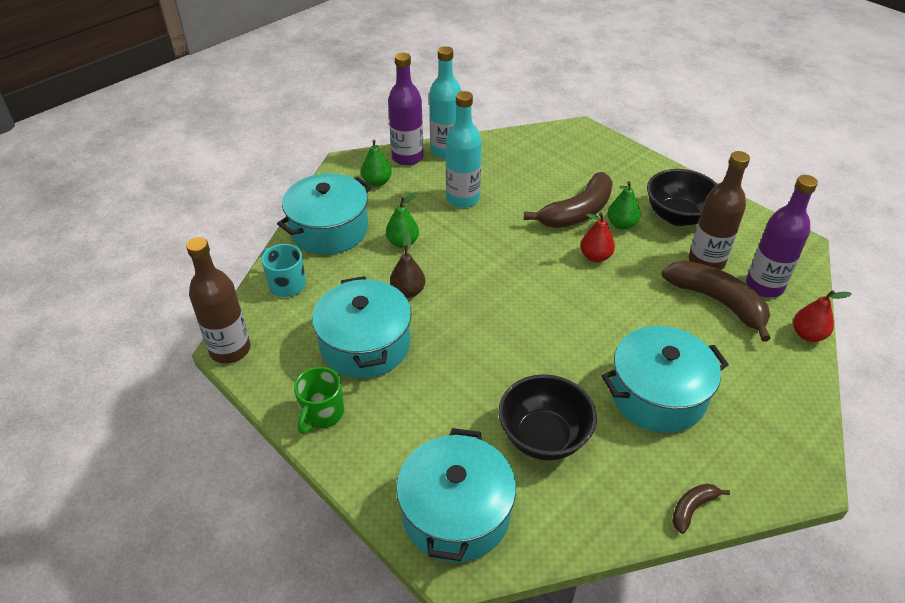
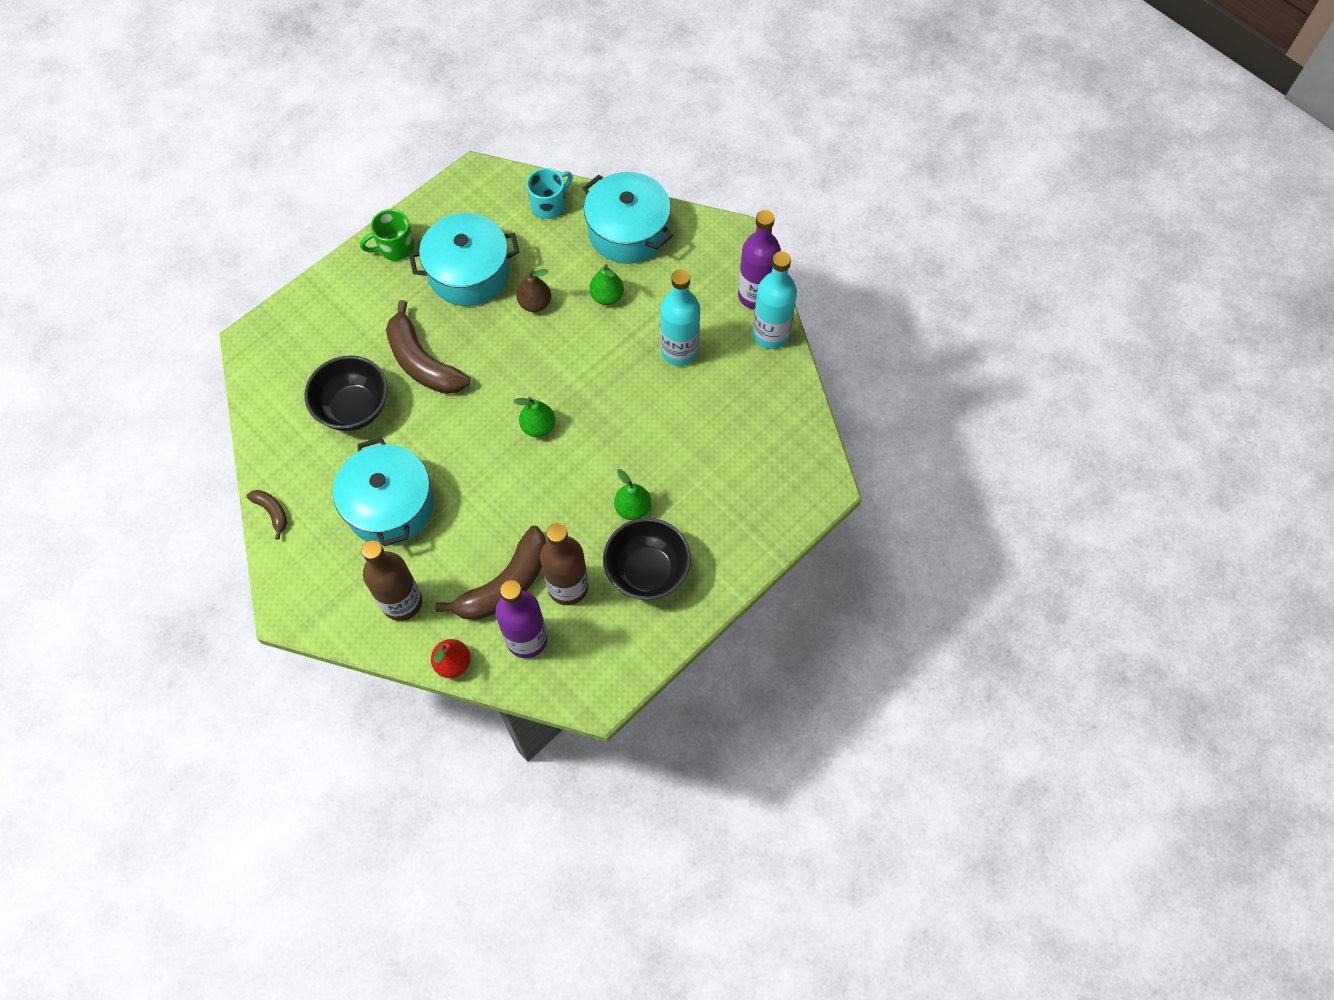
camera: 90 degrees right, 20 degrees up
(230, 350) = (470, 175): brown bottle -> brown bottle (402, 602)
(322, 414) = (395, 247): green mug -> green mug turned 45 degrees counterclockwise
(377, 182) = (708, 268): green pear -> green pear (538, 427)
(456, 513) = (291, 343): turquoise pot -> none
(577, 212) = (655, 465): brown banana -> brown banana (422, 362)
(595, 257) = (579, 475): red pear -> none

